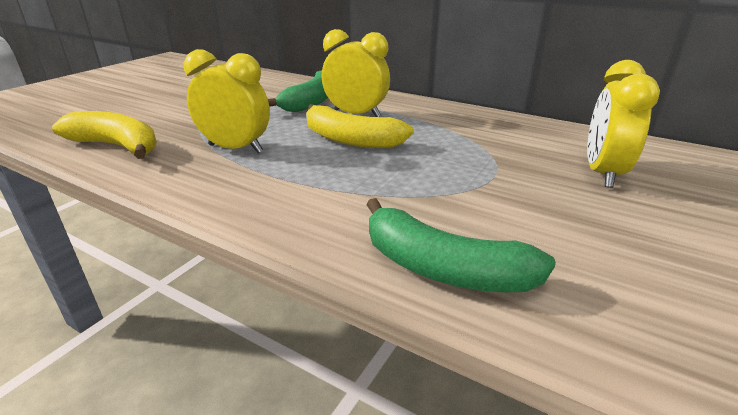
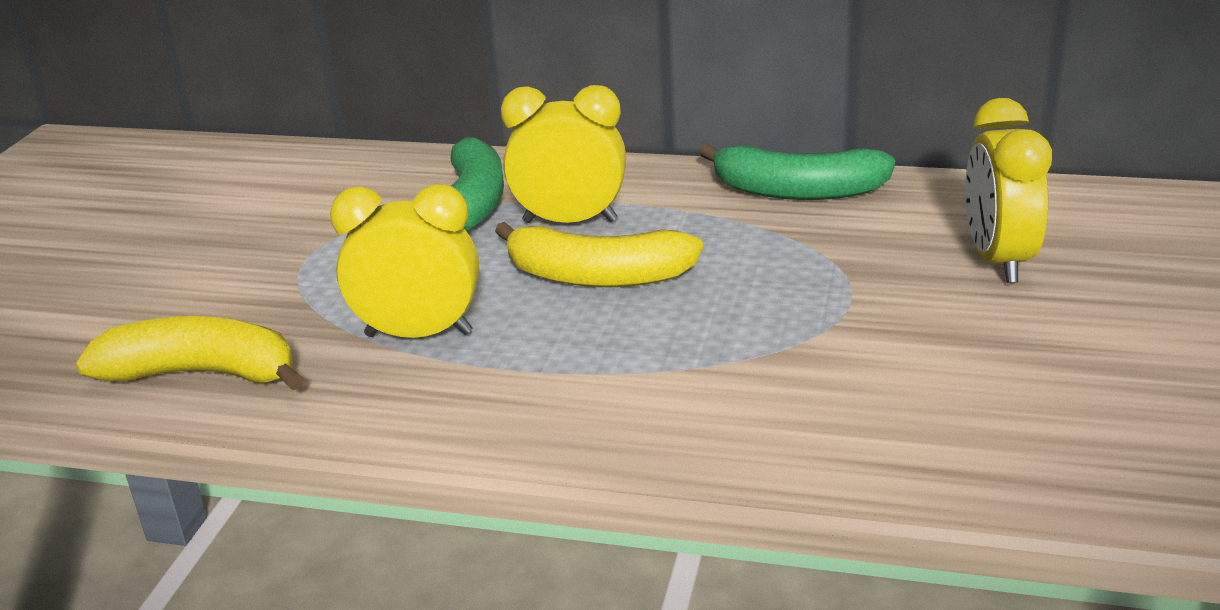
camera: 15 degrees left, 0 degrees up
(443, 268) = (850, 450): green banana -> green banana (797, 191)

